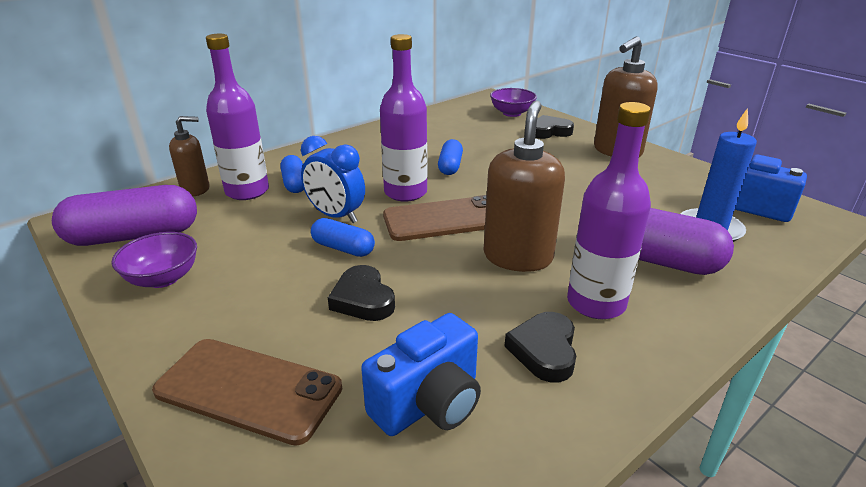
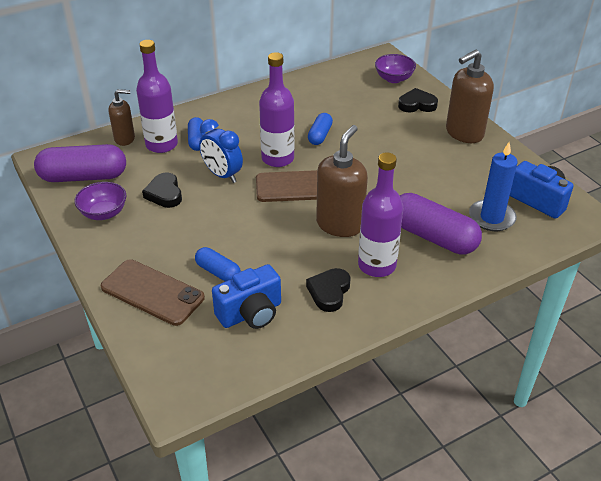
camera: 10 degrees right, 10 degrees up
(343, 248) = (222, 203): blue capsule -> blue capsule (218, 272)
(363, 299) = (227, 244): black heart -> black heart (164, 194)

